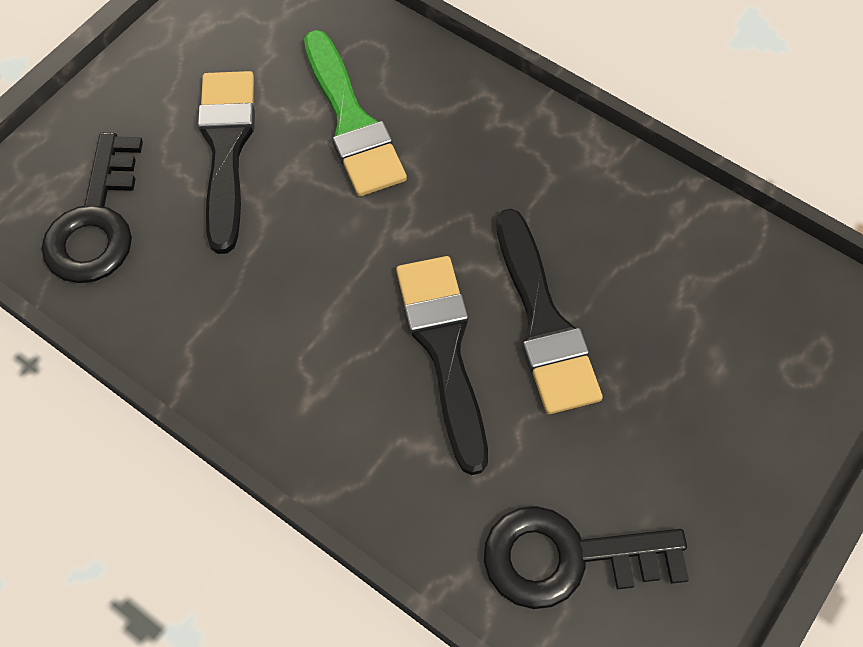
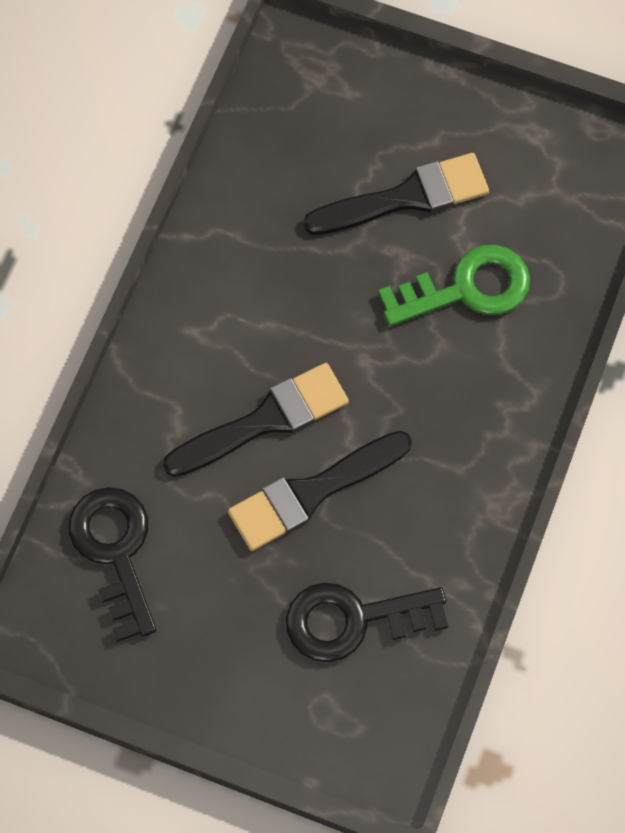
camera: 75 degrees right, 5 degrees up
(96, 221) = (306, 124): black key -> black key (353, 620)
(351, 121) = (466, 288): green brush -> green key

